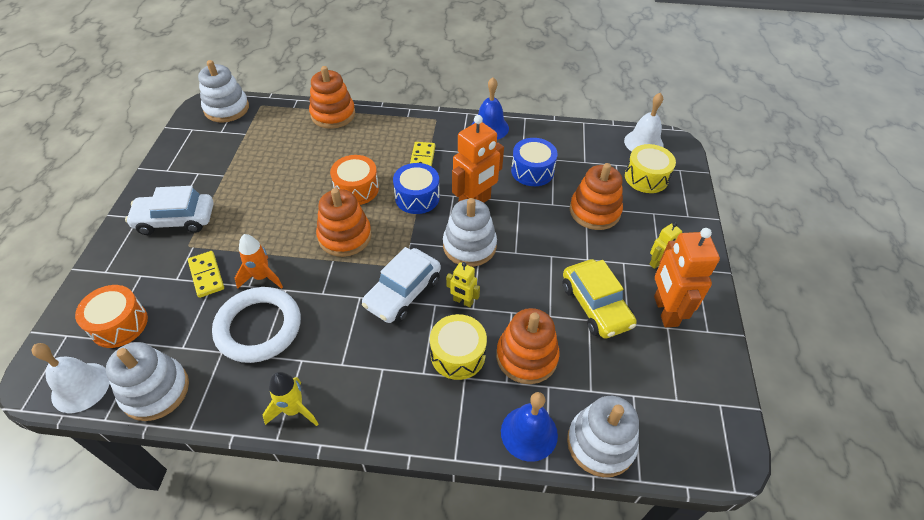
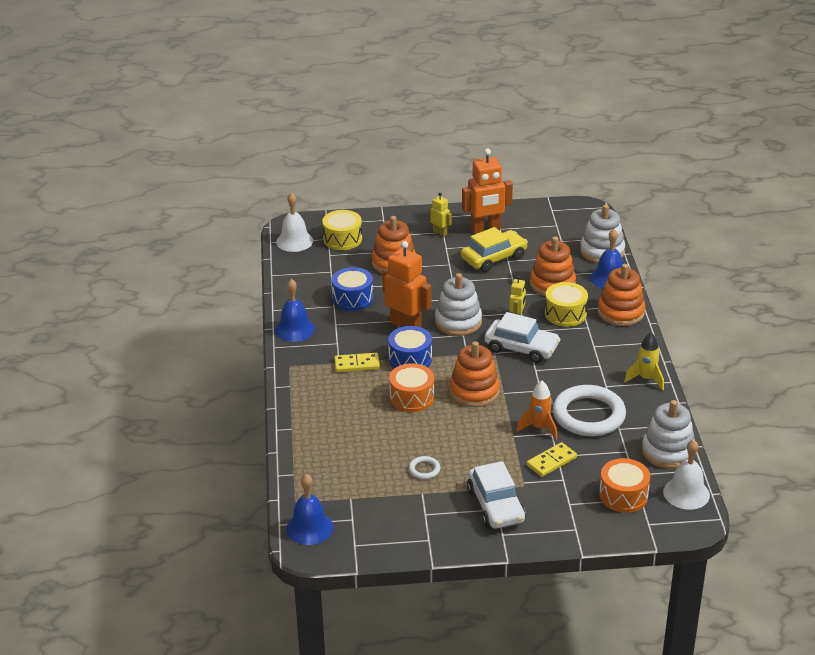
camera: 100 degrees left, 15 degrees down
(226, 109) = (309, 528): white stacking toy -> blue bell
(252, 181) = (424, 469): none -> white ring
(333, 114) = (299, 439): orange stacking toy -> orange stacking toy (621, 312)

